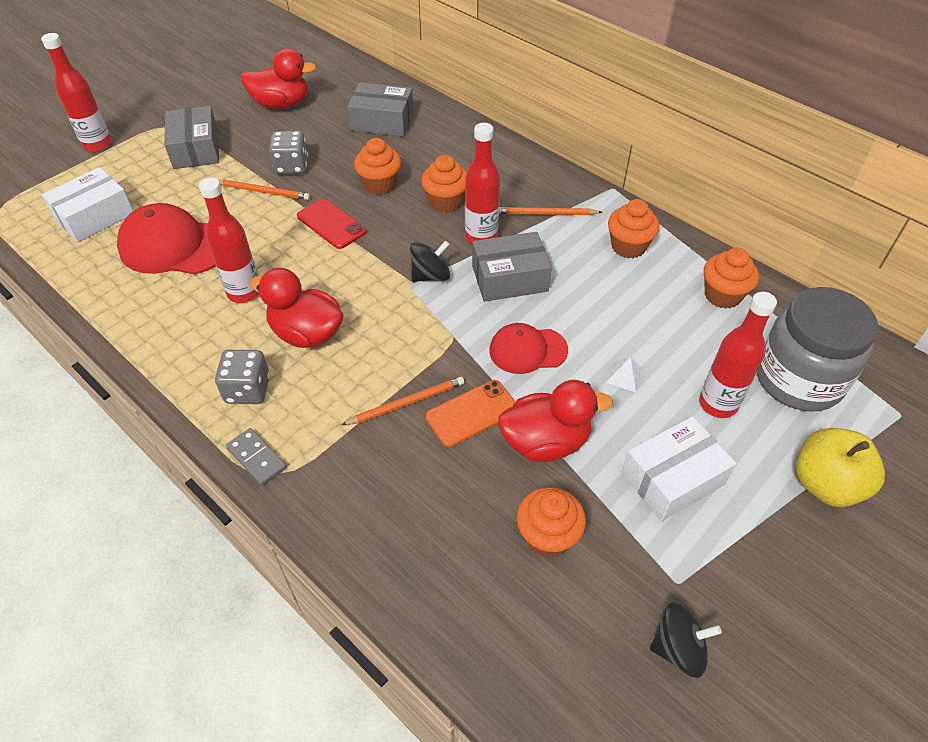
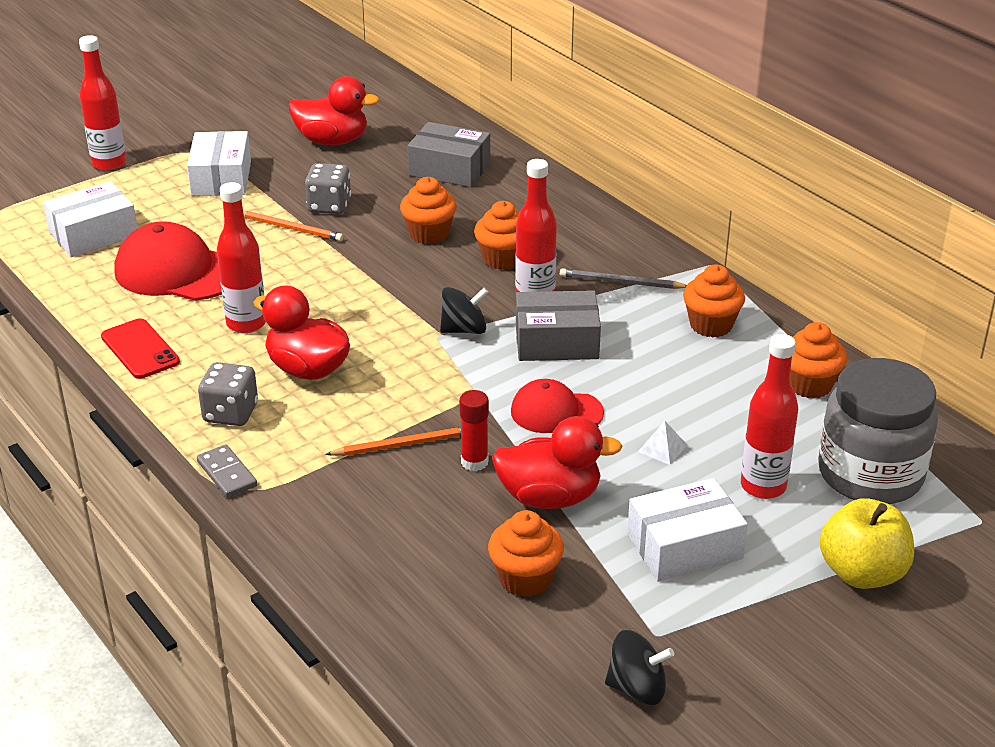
camera: 10 degrees right, 15 degrees down
(196, 149) = (221, 178): grey box -> white box
(331, 224) = (361, 268): red phone -> red phone (140, 349)
(472, 413) = (474, 462): orange phone -> red glue stick
(546, 213) = (621, 282): orange pencil -> grey pencil

